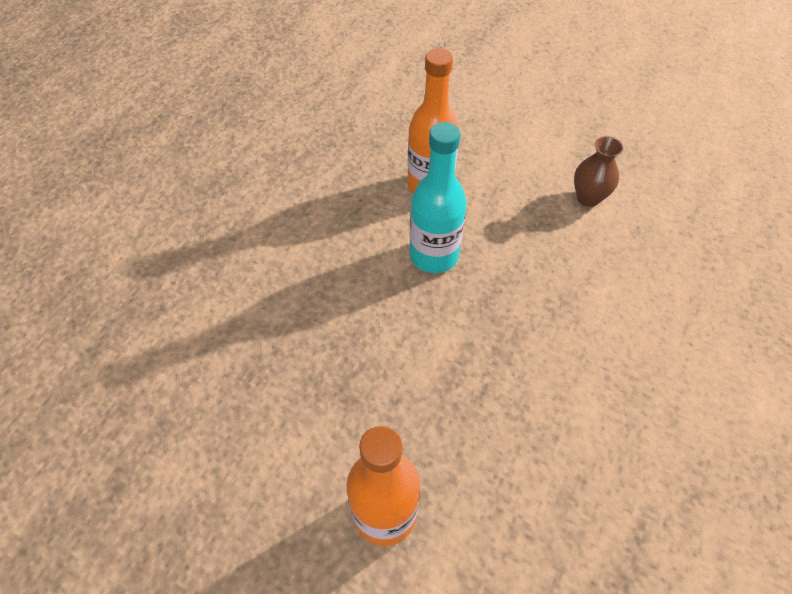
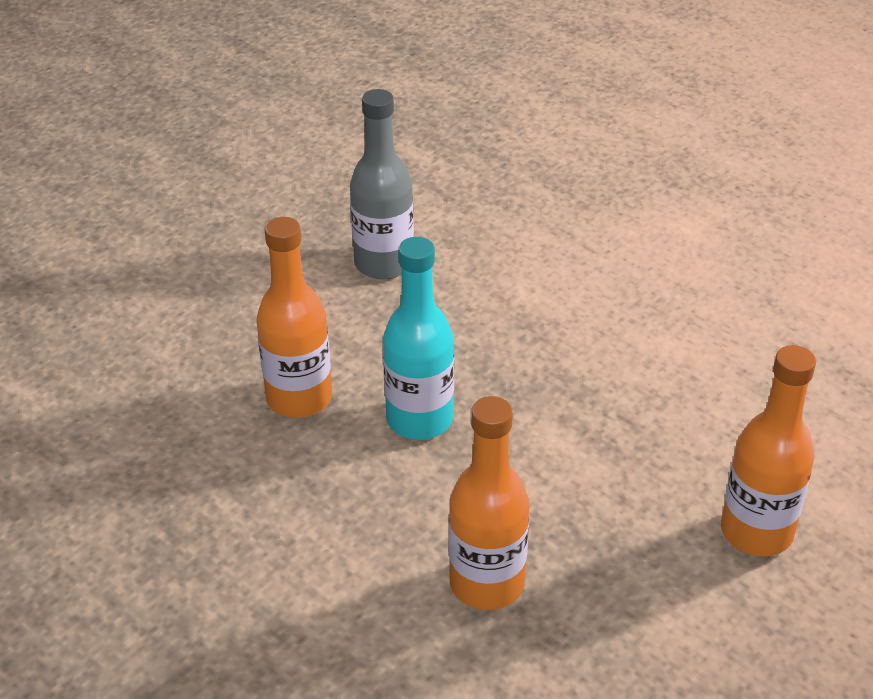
camera: 75 degrees left, 15 degrees down
(291, 327) = (487, 583): none -> orange bottle
(588, 198) = (384, 264): brown vase -> grey bottle

